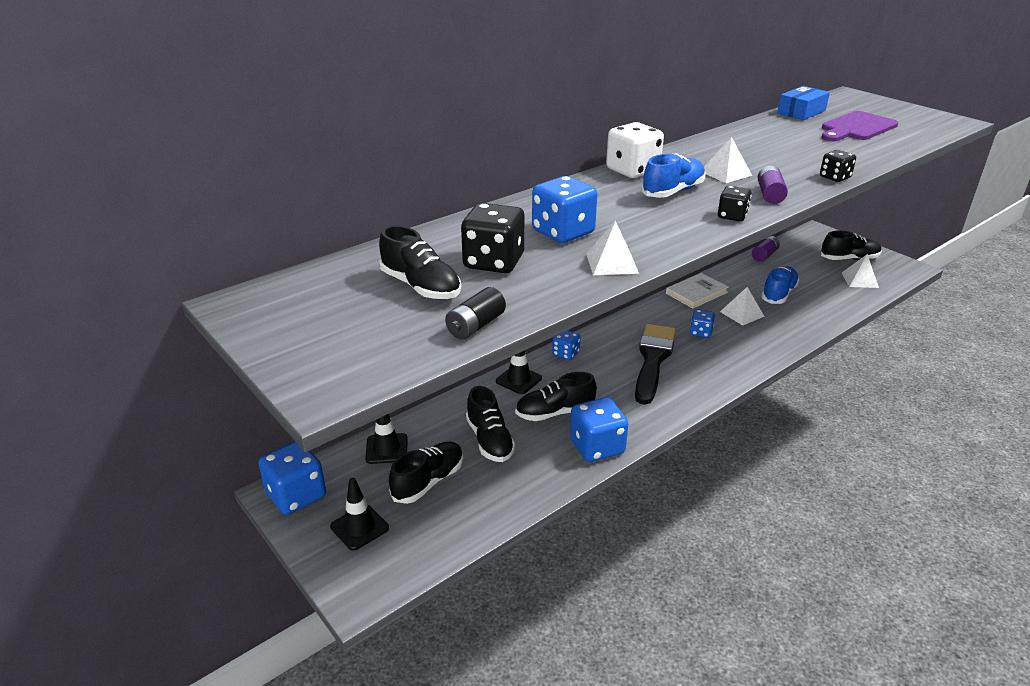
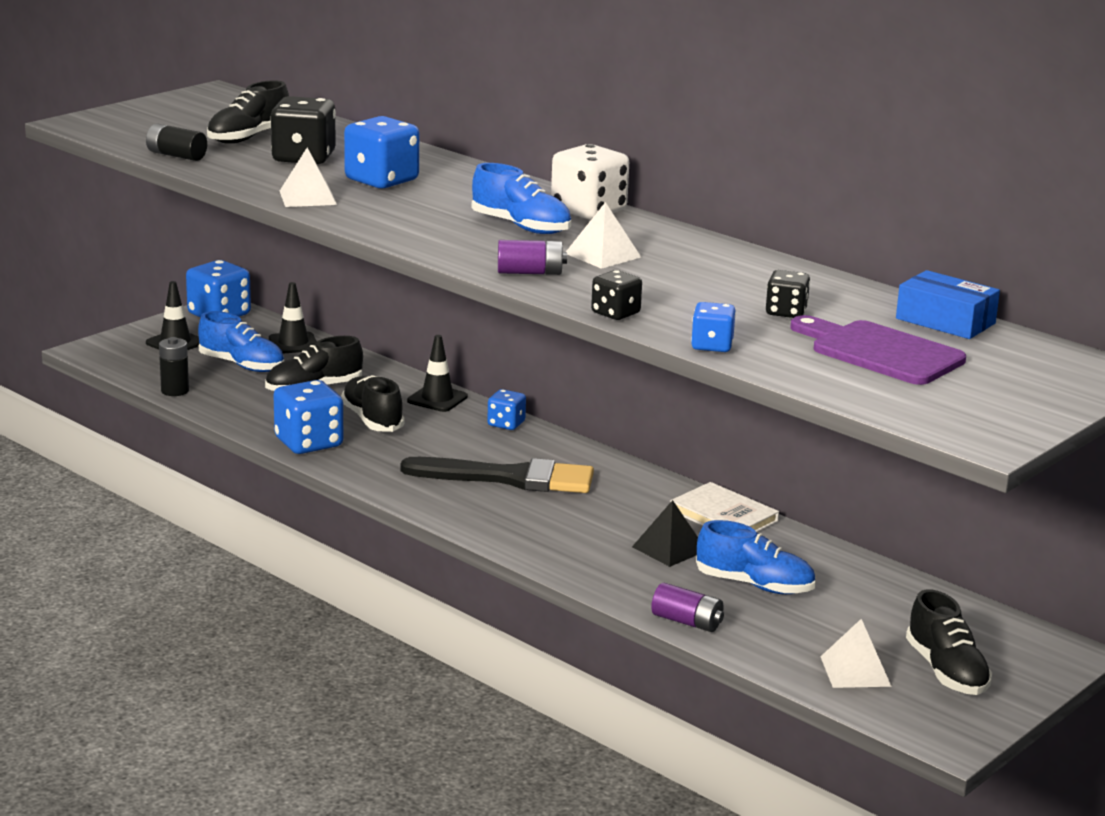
camera: 80 degrees right, 10 degrees down
(428, 481) = (242, 365): black shoe -> blue shoe
(480, 527) = (175, 391): none -> black battery
(700, 332) = (596, 513): blue dice -> blue dice (712, 346)
(732, 216) = (450, 250): black dice -> black dice (786, 312)
(742, 314) = (669, 548): white pyramid -> black pyramid
(764, 255) = (906, 584): purple battery -> purple battery (687, 622)

